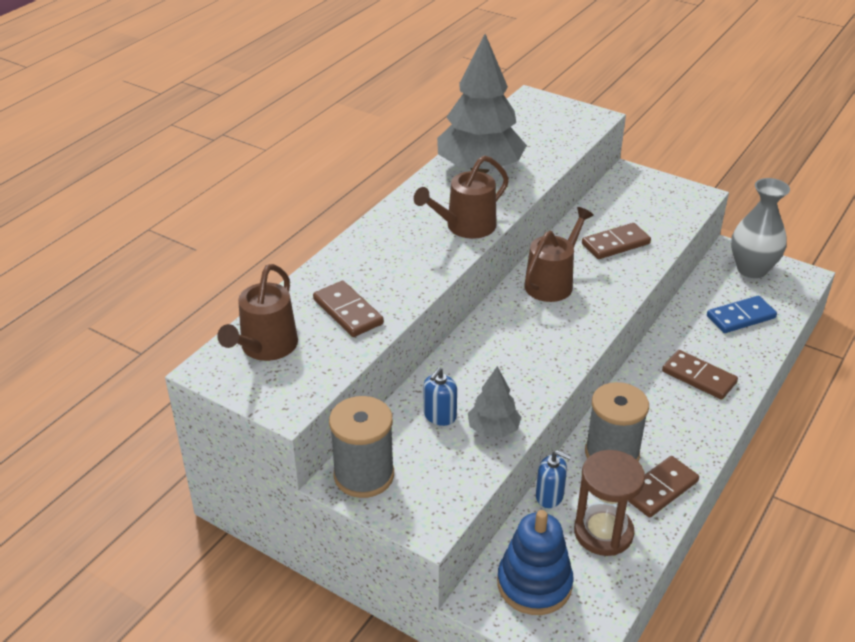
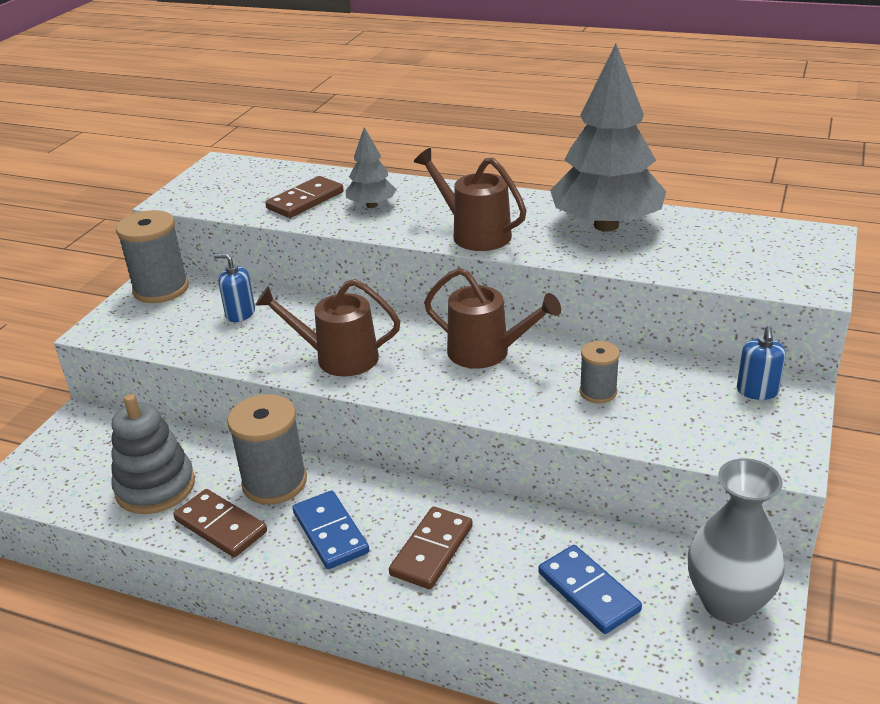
camera: 80 degrees right, 5 degrees down
(265, 347) = (249, 177): brown watering can -> brown watering can (339, 358)
(493, 429) = (223, 346): grey tree -> grey tree (372, 205)
(534, 584) = (92, 447): blue stacking toy -> none
(549, 496) = (207, 444): blue soap dispenser -> blue soap dispenser (757, 391)
(603, 532) = (155, 487): brown hourglass -> grey stacking toy
(615, 244) = (598, 392): brown domino -> grey spool
(675, 426) = (330, 532): none -> blue domino

